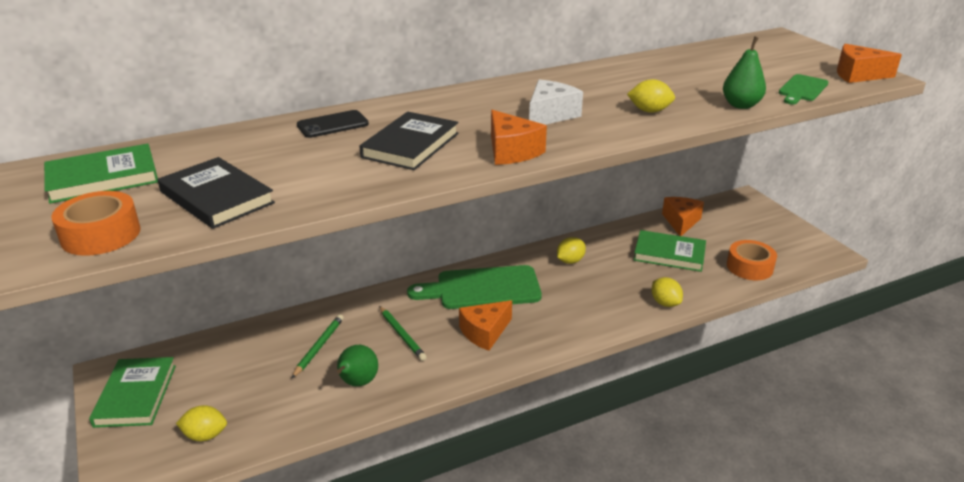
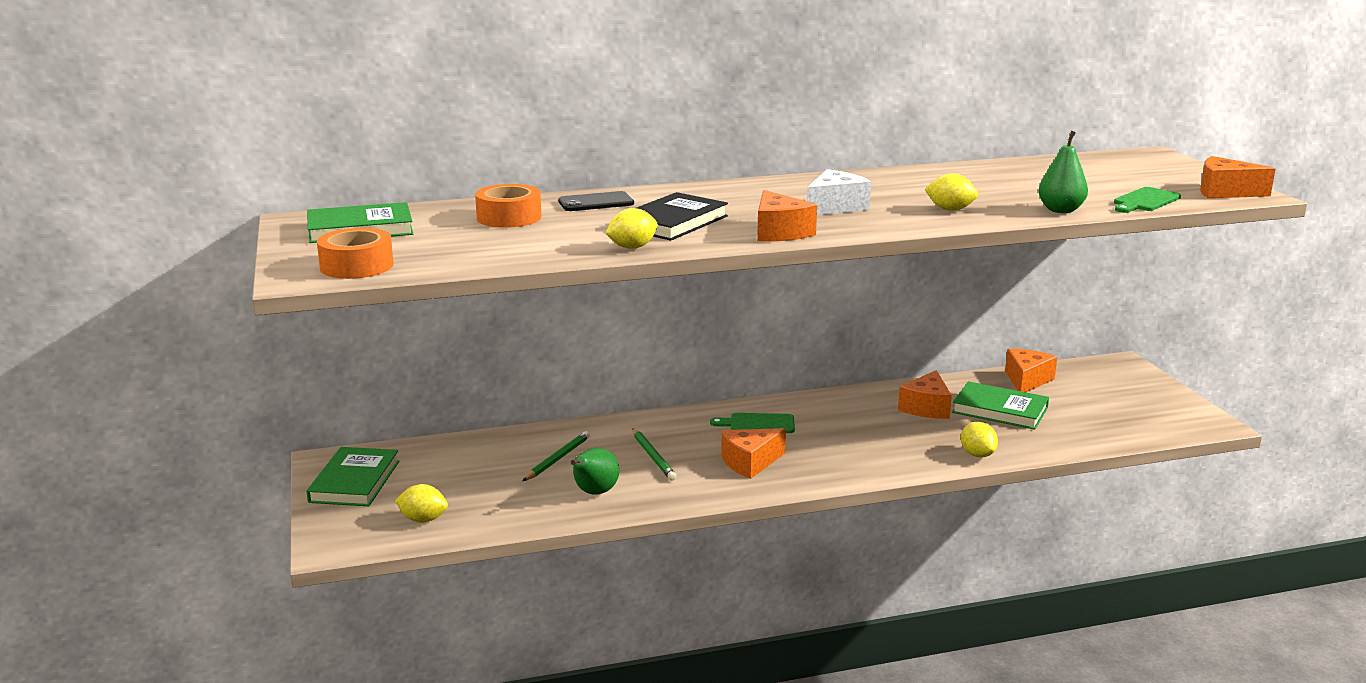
camera: 10 degrees right, 10 degrees down
(217, 197) = (468, 248): black book -> none
(483, 288) = (758, 424): green cutting board -> green cutting board, size x0.53
(570, 261) = (872, 407): yellow lemon -> yellow lemon (632, 247)
(612, 257) = (926, 408): none -> orange cheese
(749, 267) = (1099, 430): orange tape -> orange tape (509, 217)

